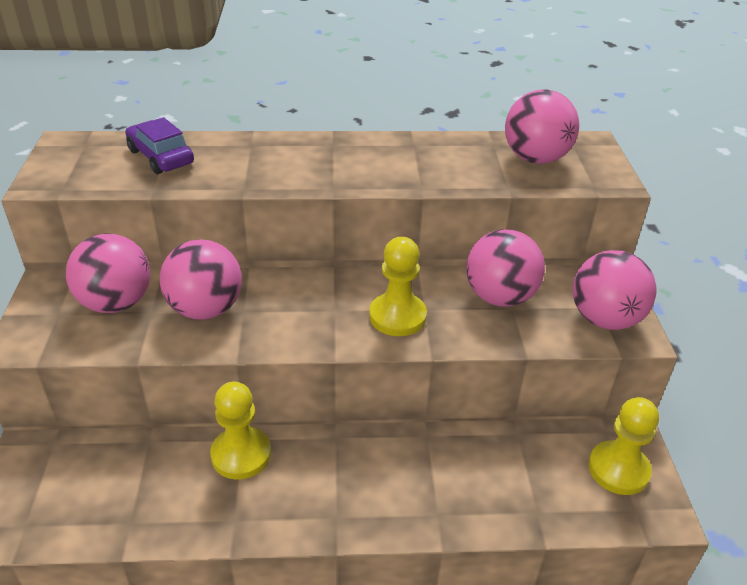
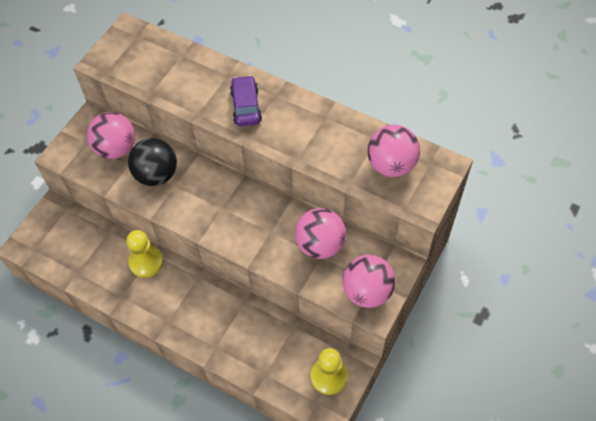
camera: 35 degrees right, 20 degrees up
(161, 157) = (170, 65): purple car -> purple car (246, 106)
(205, 309) = (156, 175): pink ball -> black ball
(397, 316) = (251, 230): yellow pawn -> none

